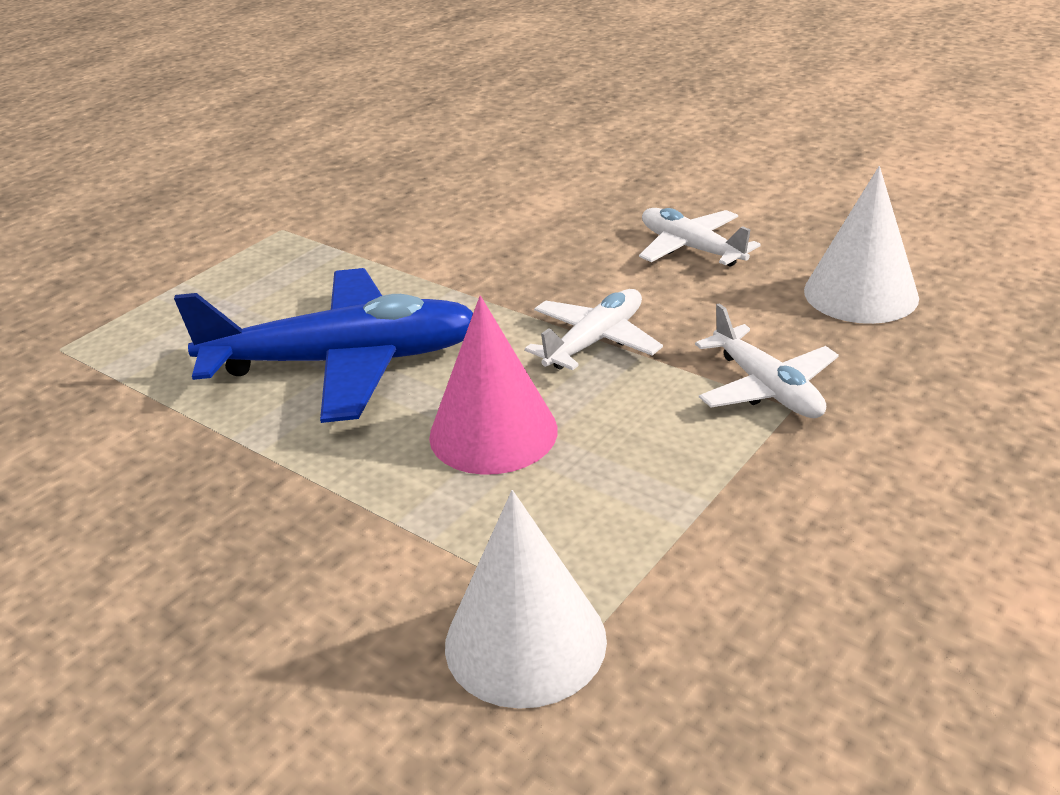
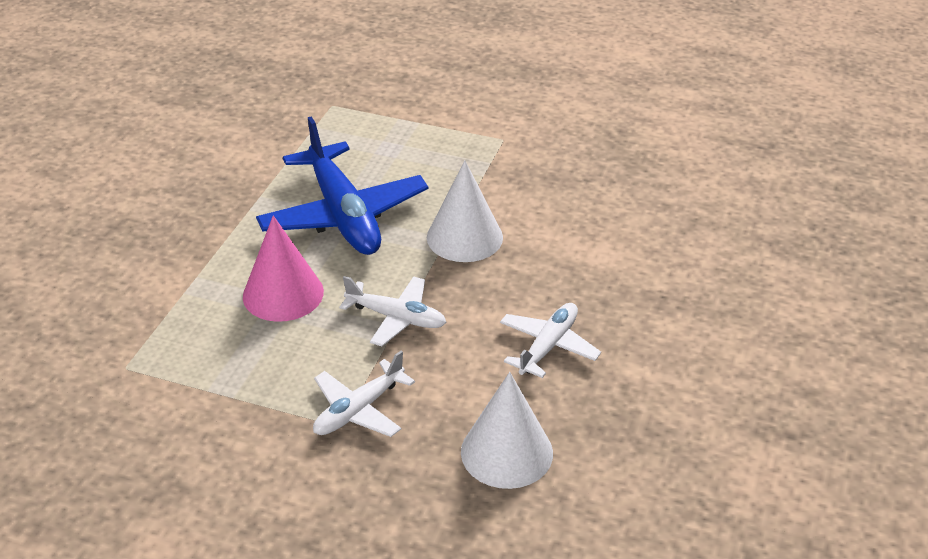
camera: 70 degrees right, 5 degrees up
(525, 641) = (111, 343): white cone -> white cone (464, 237)

